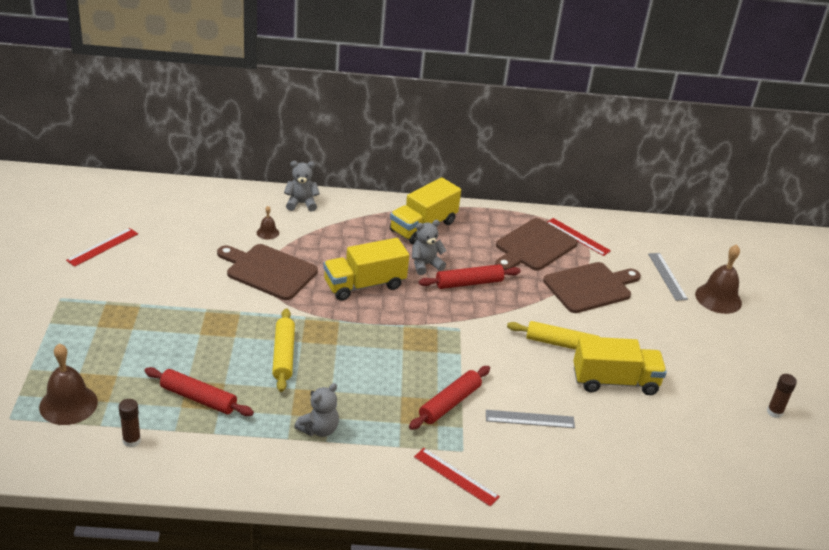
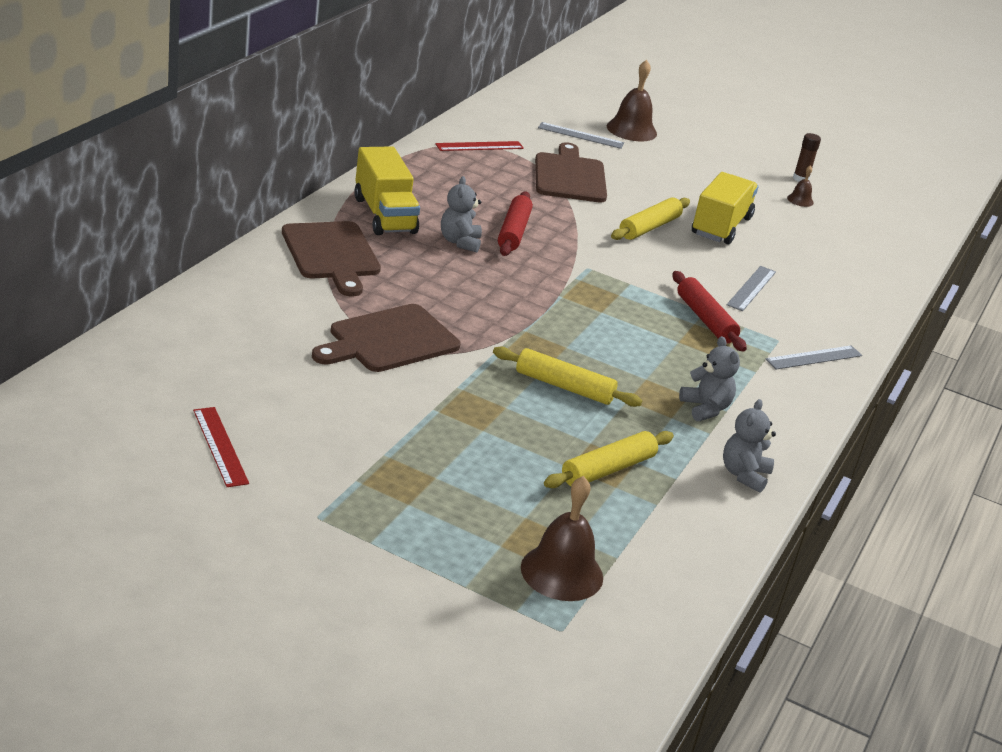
camera: 65 degrees left, 5 degrees down
(131, 440) = (659, 541): brown glue stick -> none
(198, 398) = (608, 470): red rolling pin -> yellow rolling pin
(267, 232) = (304, 313): brown bell -> brown bell (800, 200)
(301, 203) = (260, 269): grey teddy bear -> grey teddy bear (744, 475)
(364, 285) = (468, 291): yellow truck -> none
(456, 476) = (814, 357): red ruler -> grey ruler
(534, 246) = (477, 174): brown cutting board -> brown cutting board (332, 254)

